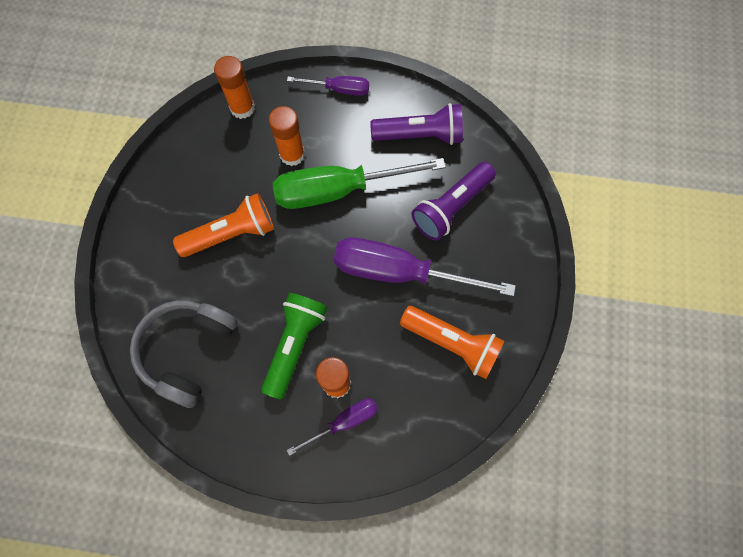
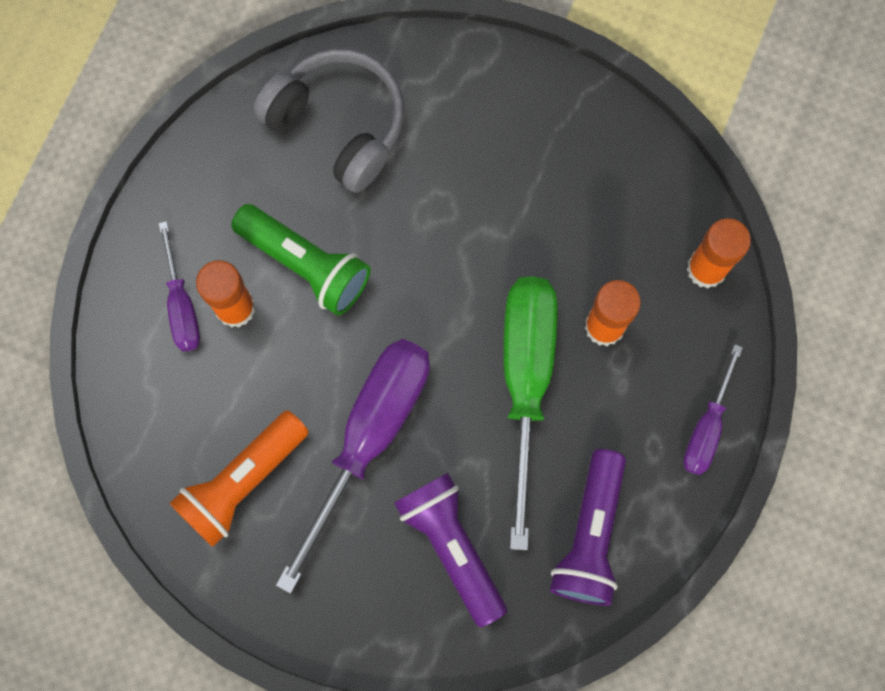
camera: 105 degrees right, 5 degrees up
(231, 234) = (495, 212): orange flashlight -> none

